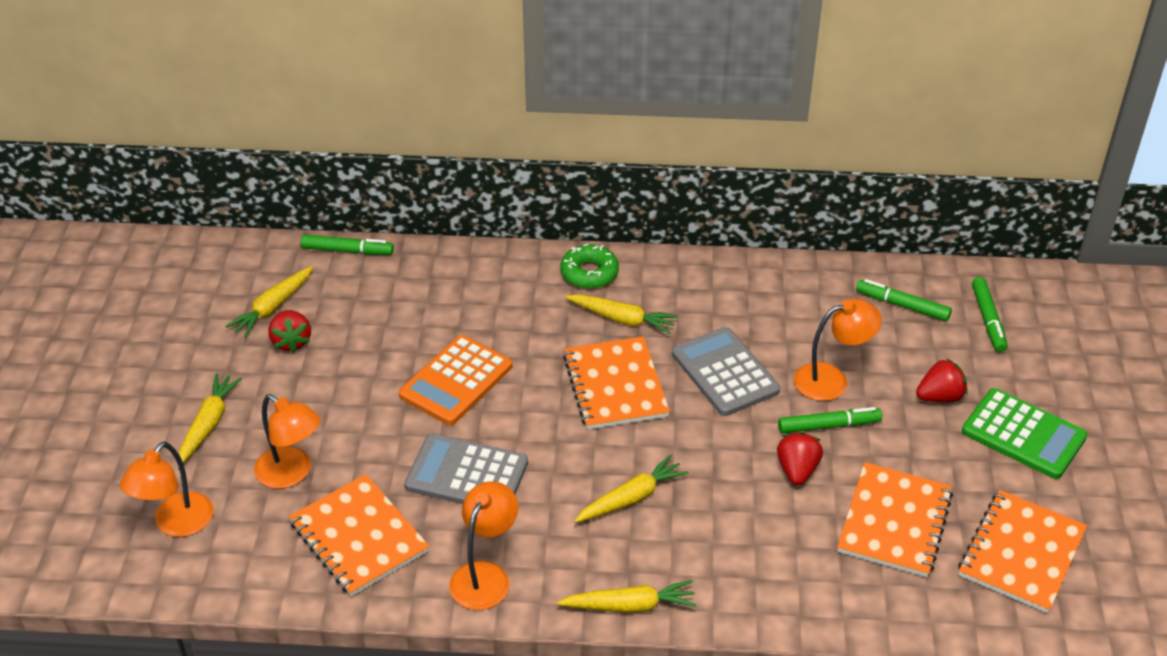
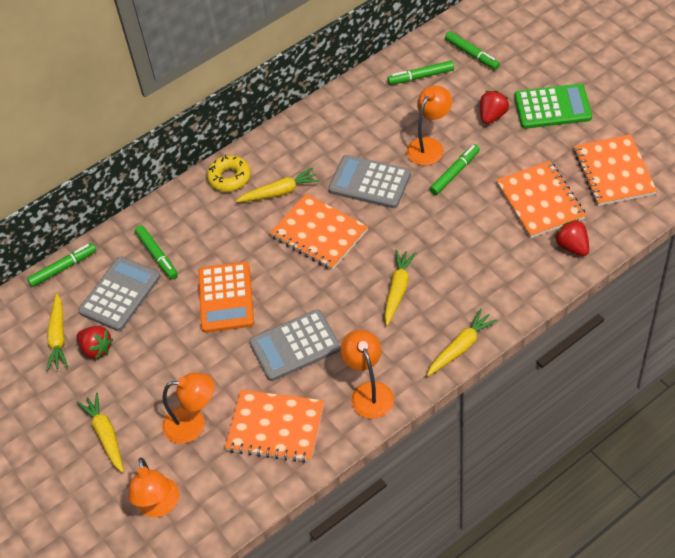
camera: 35 degrees left, 10 degrees up
(367, 308) = (120, 294): none -> grey calculator
(440, 297) = (157, 255): none -> green marker
(589, 273) = (229, 178): green donut -> yellow donut
(797, 470) = (465, 209): red strawberry -> red strawberry (572, 246)

